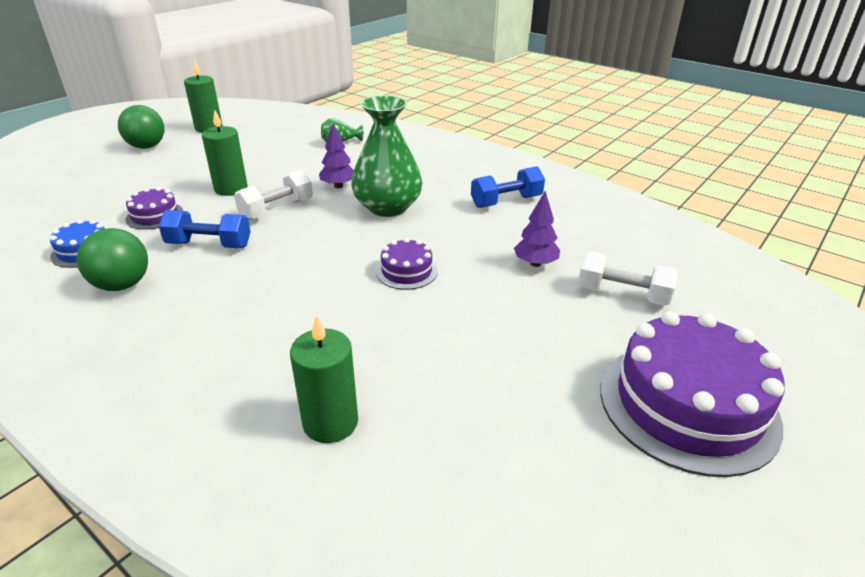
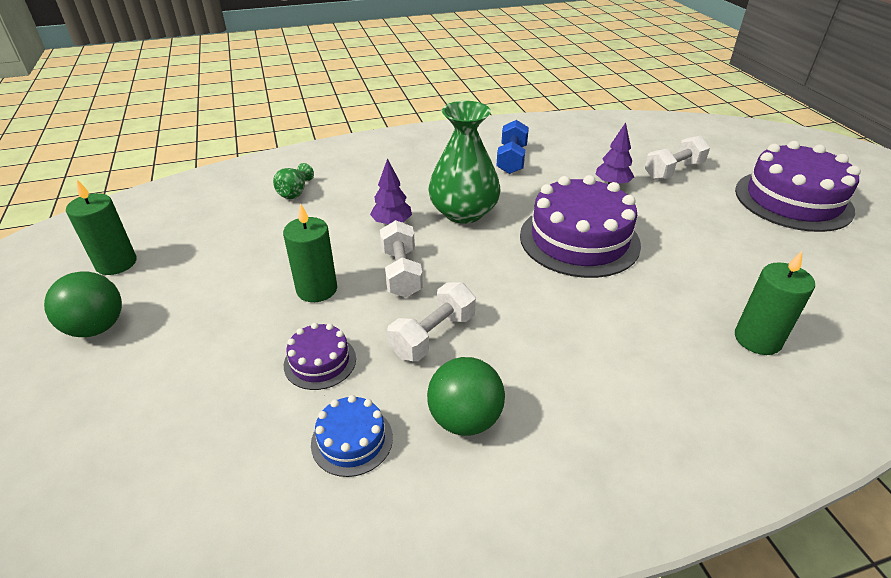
camera: 55 degrees left, 5 degrees up
(209, 245) = (433, 335): blue dumbbell -> white dumbbell
(406, 271) = (579, 239): purple cake -> purple cake, size x2.10

